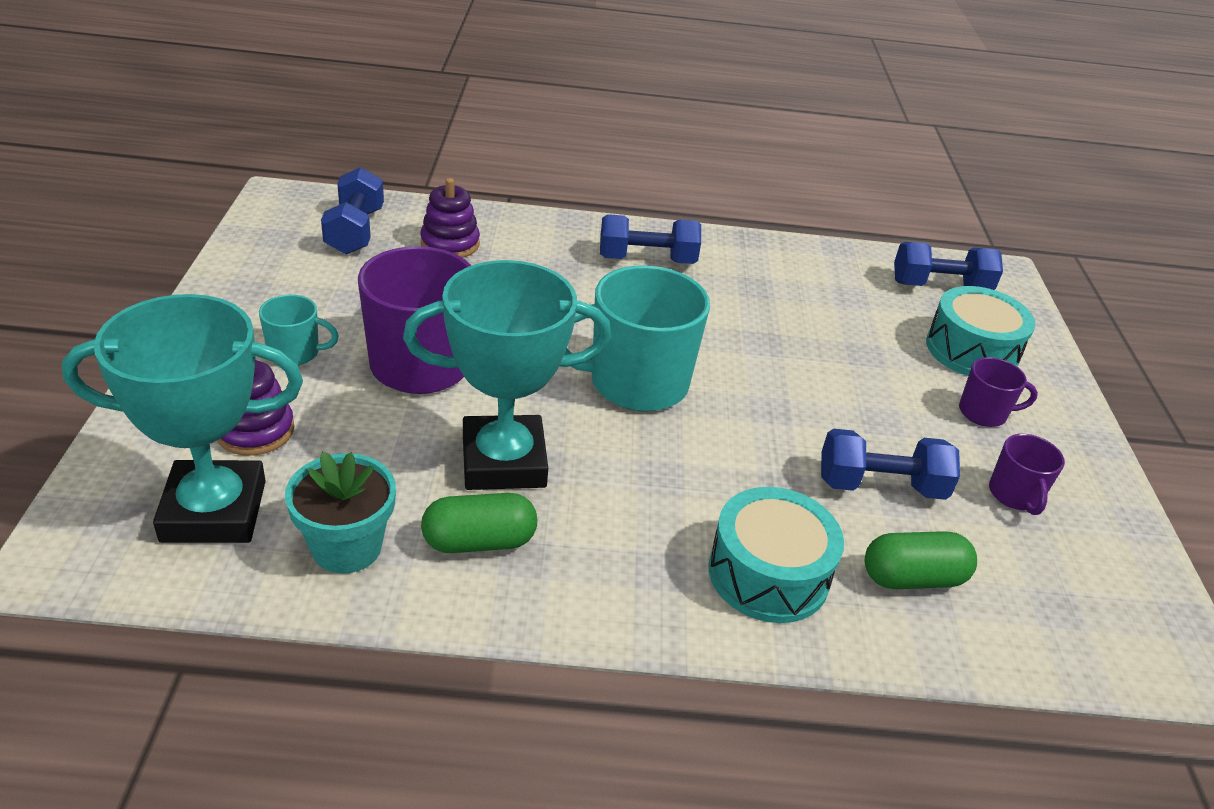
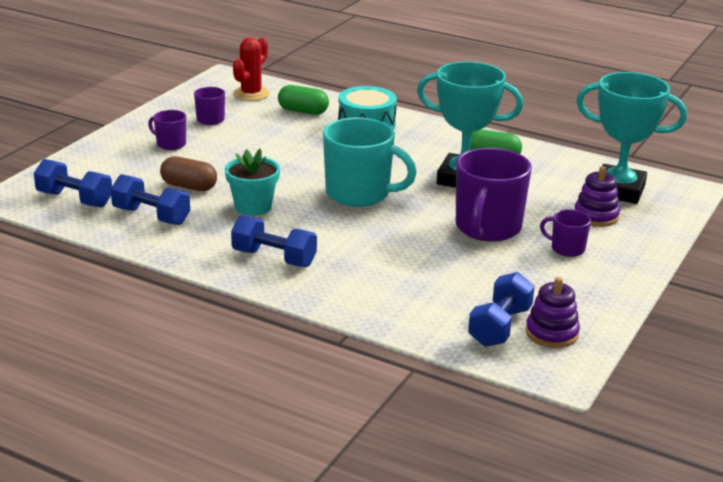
camera: 150 degrees left, 10 degrees down
(295, 353) = (566, 249): turquoise mug -> purple mug
(347, 547) = (556, 167): turquoise flower pot -> turquoise flower pot (253, 206)
(450, 244) = (424, 300): purple stacking toy -> purple stacking toy (552, 333)
(854, 338) = (189, 186): none -> brown capsule
(880, 486) = (274, 134): blue dumbbell -> blue dumbbell (151, 216)
(971, 350) = (123, 167): turquoise drum -> none
(1060, 608) = (251, 94): none -> red cactus

